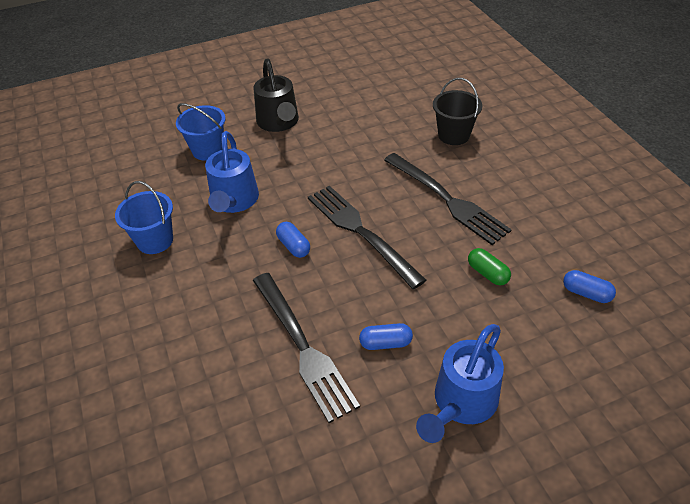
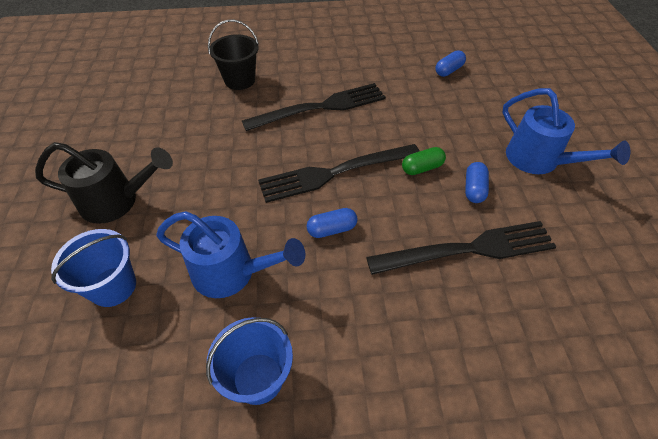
camera: 75 degrees left, 5 degrees up
(487, 273) = (415, 110): green capsule -> green capsule (422, 168)

